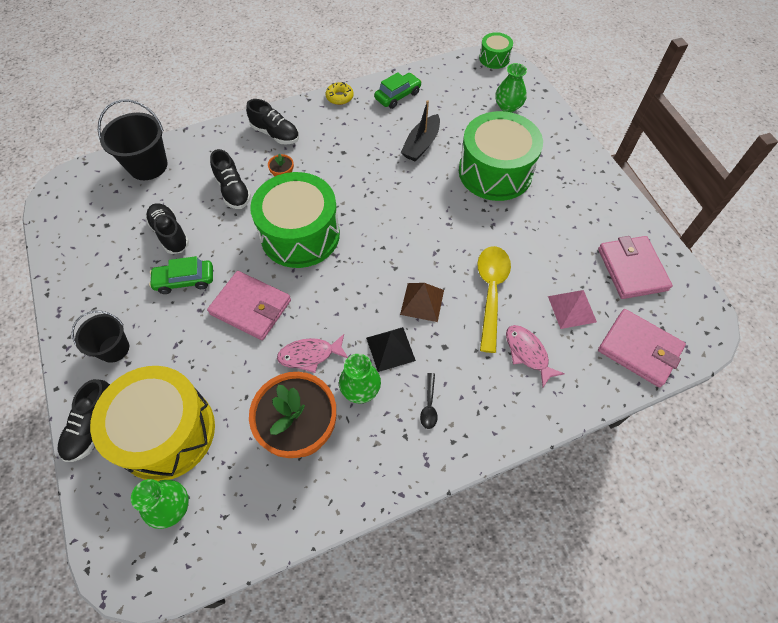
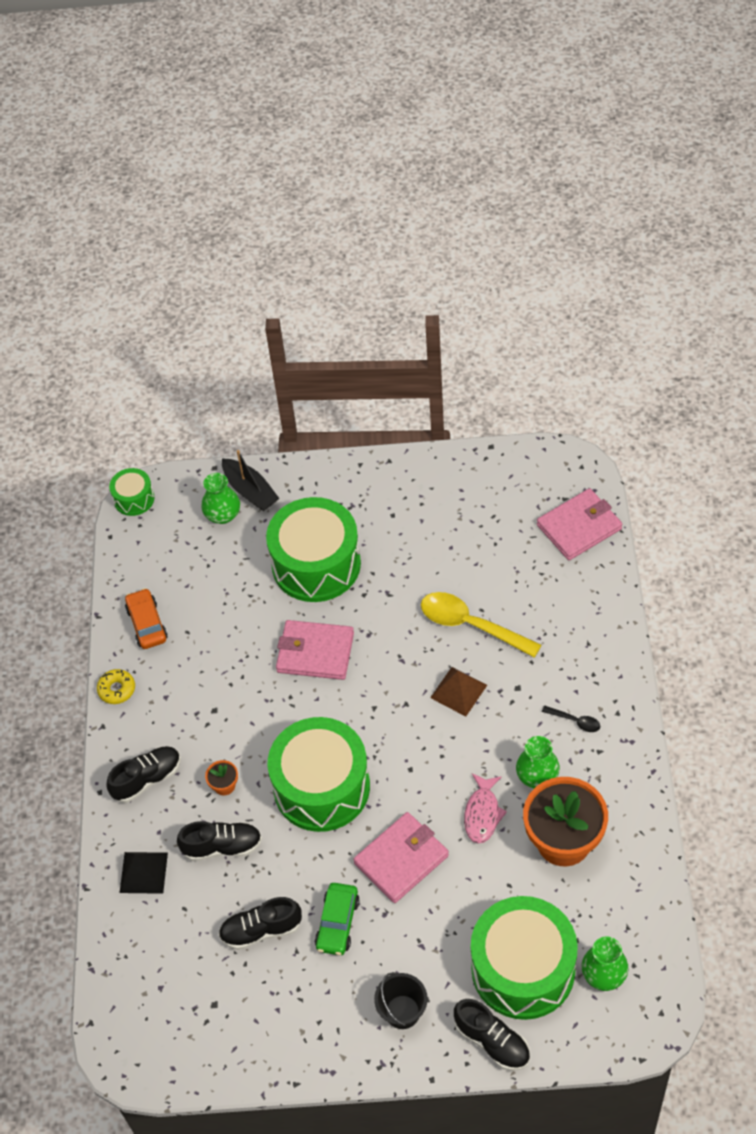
camera: 65 degrees left, 5 degrees down
(148, 166) = (133, 942): black bucket -> none
(166, 432) = (523, 969): yellow drum -> green drum
(390, 349) = (502, 737): black pyramid -> black pyramid (143, 872)
(397, 96) = (147, 624): green car -> orange car
(421, 144) = (241, 624): black boat -> black boat (250, 491)
(527, 353) = (550, 619): pink fish -> none
(571, 309) = (516, 563): pink pyramid -> none
(632, 269) = (492, 494): pink wallet -> pink wallet (315, 652)

